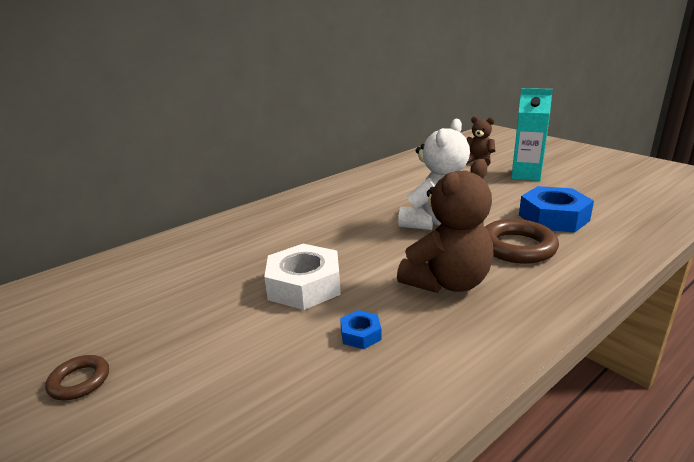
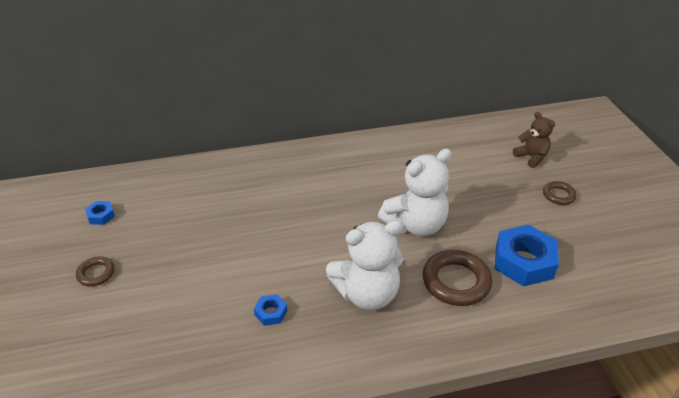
camera: 25 degrees right, 15 degrees up
(51, 320) = (101, 216): none -> blue nut
(304, 285) = (266, 252): white nut -> none
(447, 282) = (367, 294): brown teddy bear -> white teddy bear
(526, 175) = (558, 195): turquoise carton -> brown ring

